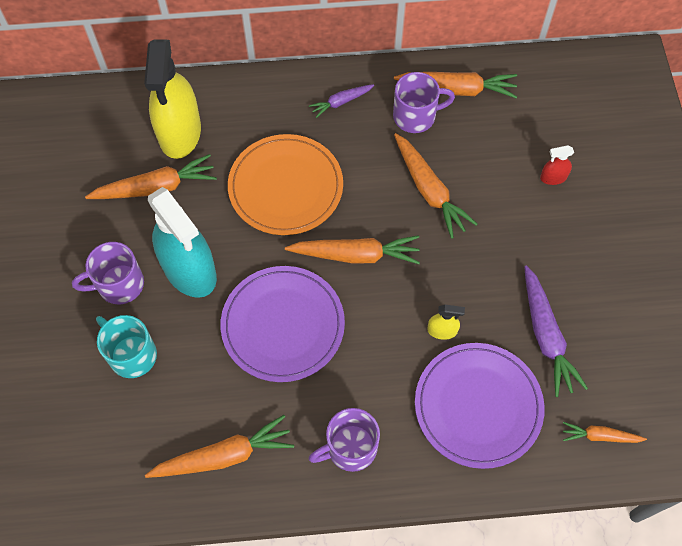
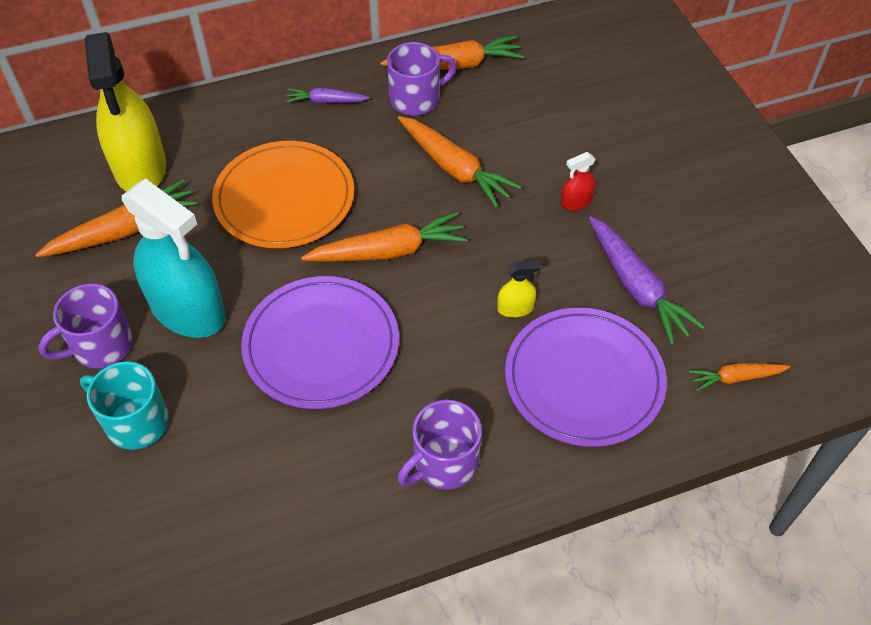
camera: 15 degrees left, 10 degrees down
(224, 455) = (286, 511): orange carrot -> none
(341, 102) = (326, 101): purple carrot -> purple carrot turned 45 degrees clockwise
(553, 177) = (589, 128): red spray bottle -> red spray bottle (576, 202)

